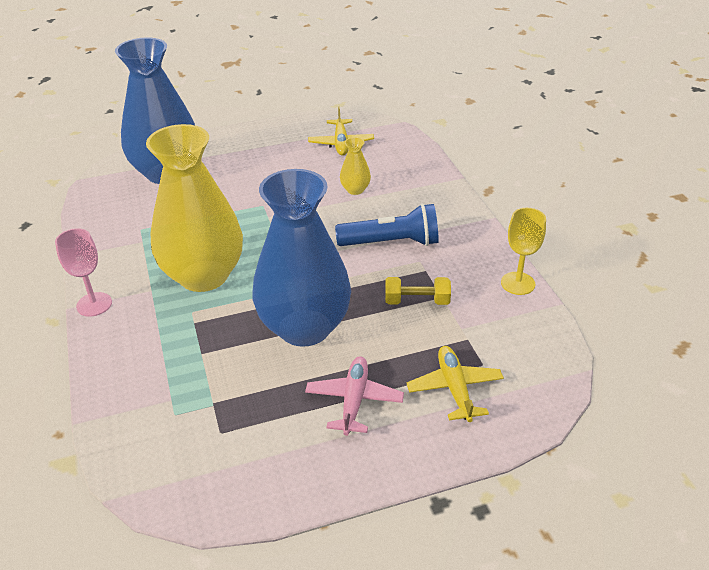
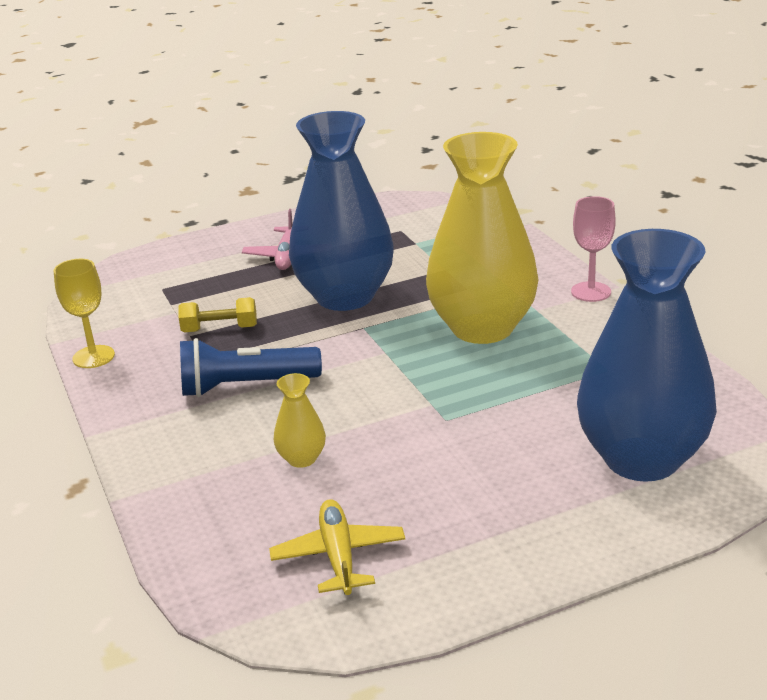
camera: 175 degrees right, 10 degrees down
(454, 388) = (194, 271): yellow plane -> none

